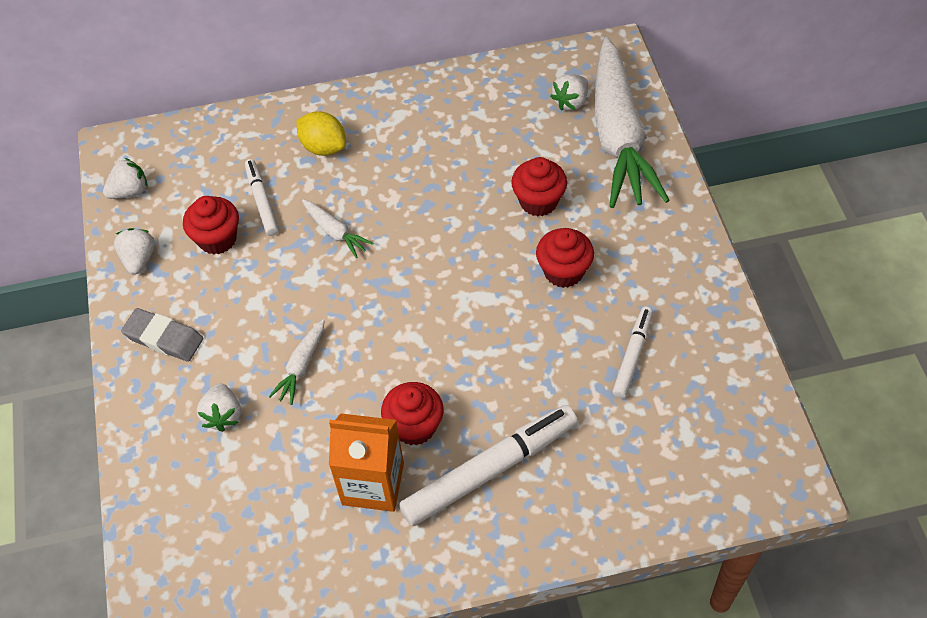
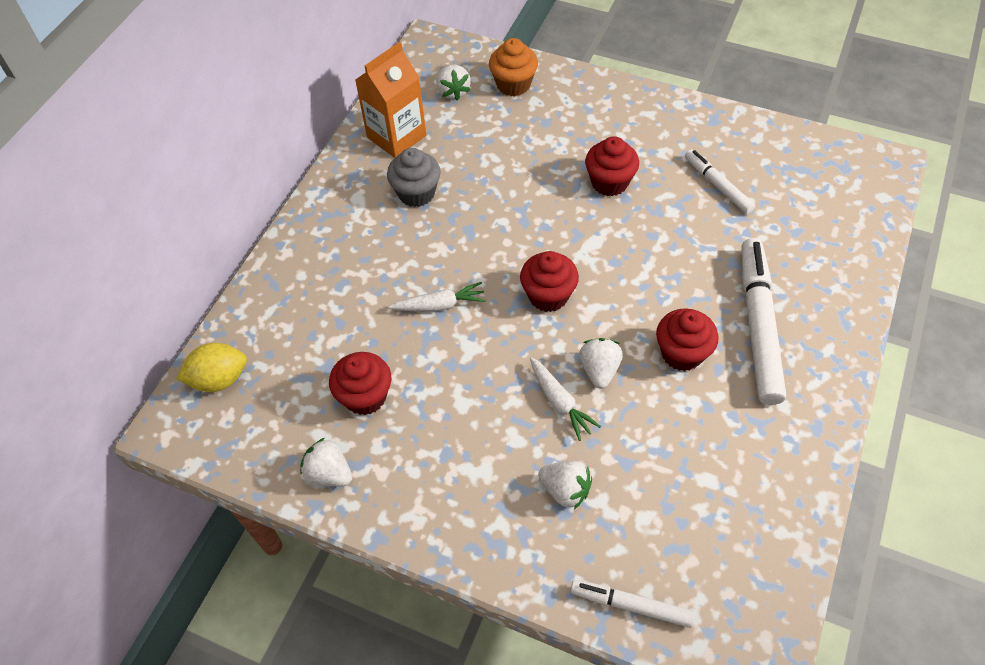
camera: 55 degrees left, 0 degrees up
(130, 191) = (239, 441): white strawberry -> white strawberry (599, 370)
(164, 338) = (440, 497): grey eraser -> none
(262, 201) = (355, 340): white marker -> white marker (631, 605)
(323, 147) = (340, 266): yellow lemon -> yellow lemon (219, 379)
(373, 484) = (717, 411): orange carton -> orange carton (396, 136)
(436, 148) = (416, 193): none -> grey cupcake
(538, 201) = (530, 161): red cupcake -> red cupcake (548, 295)
(619, 137) = (513, 84): white carrot -> orange cupcake

